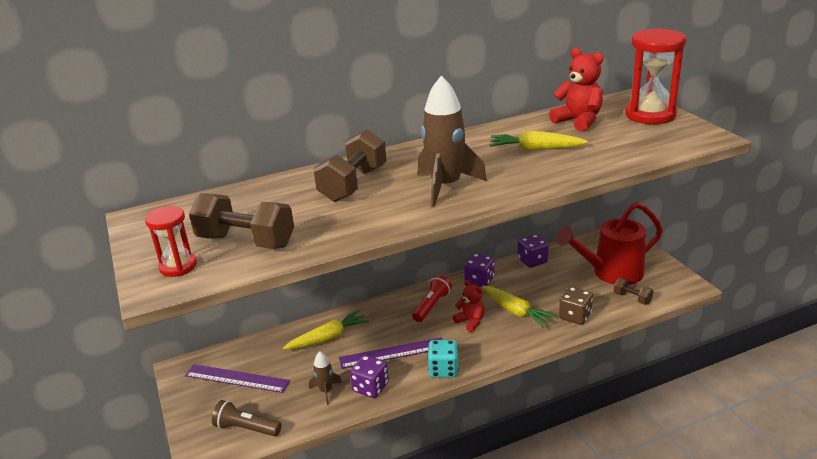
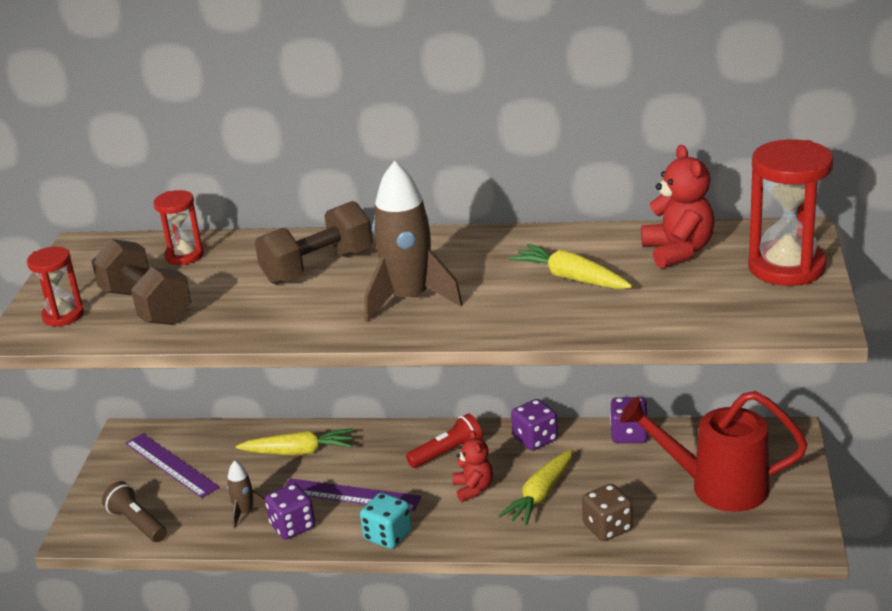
camera: 30 degrees right, 0 degrees up
(237, 202) = (184, 256): none -> red hourglass
(516, 311) = (540, 495): yellow carrot -> yellow carrot turned 45 degrees clockwise
(632, 298) = (708, 531): brown dumbbell -> none

